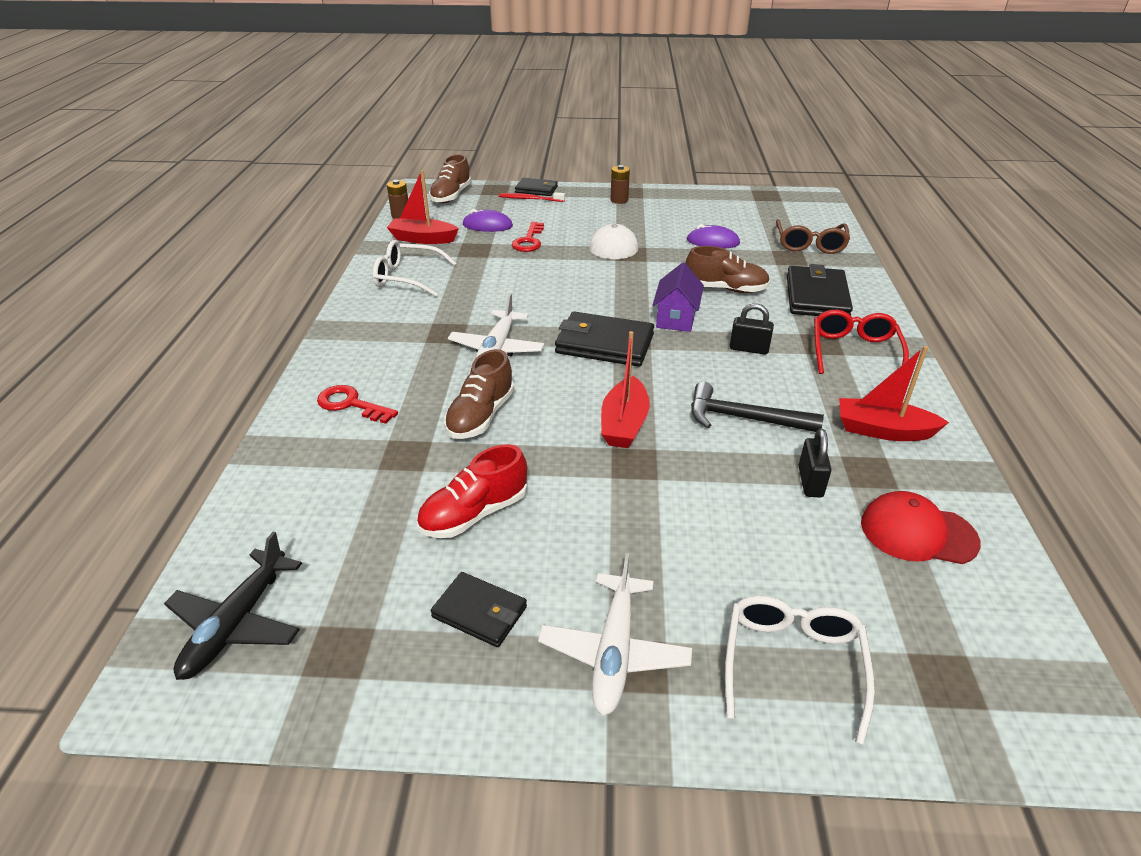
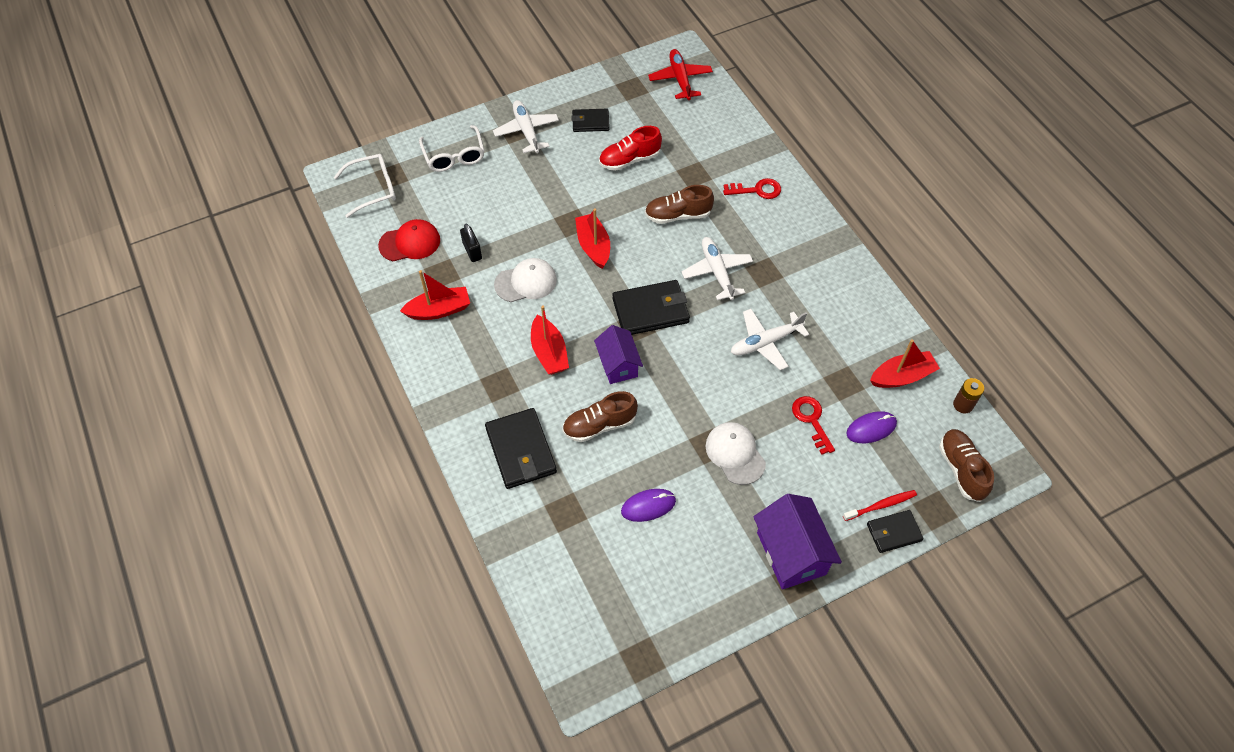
camera: 150 degrees right, 20 degrees up
(237, 623) = (680, 79): black plane -> red plane
(407, 277) = (854, 317): white glasses -> white glasses (373, 189)
(474, 513) = (629, 160): red shoe -> red shoe turned 135 degrees counterclockwise
(481, 416) = (678, 215): brown shoe -> brown shoe turned 90 degrees counterclockwise
(511, 288) = (765, 342): none -> white plane
(619, 200) = (791, 553): brown battery -> purple house
(743, 418) = (526, 282): black hammer -> white cap
(749, 349) = (549, 352): black padlock -> red boat
(810, 244) = (554, 550): brown glasses -> none
(854, 351) = (473, 385): red glasses -> none

